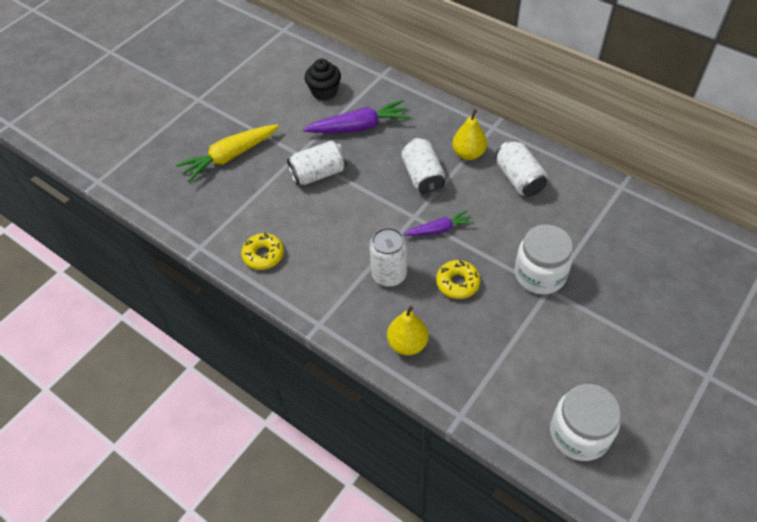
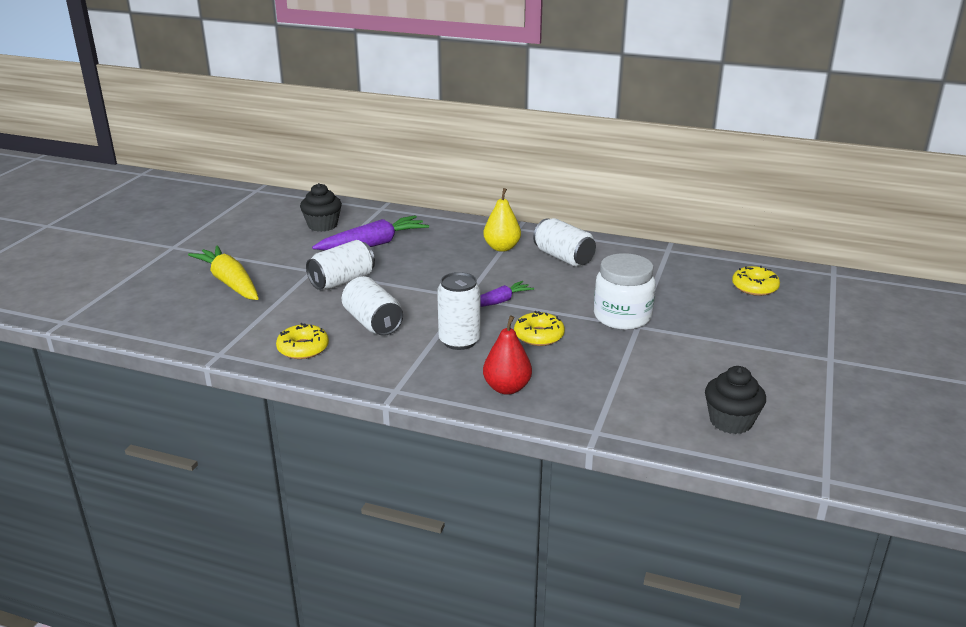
camera: 20 degrees left, 25 degrees down
(230, 157) = (230, 282): yellow carrot -> yellow carrot turned 105 degrees clockwise
(407, 344) = (507, 388): yellow pear -> red pear
(422, 176) = (461, 269): white can -> white can (372, 323)
(579, 433) = (730, 421): white jar -> black cupcake
(682, 259) = (754, 287): none -> yellow donut

